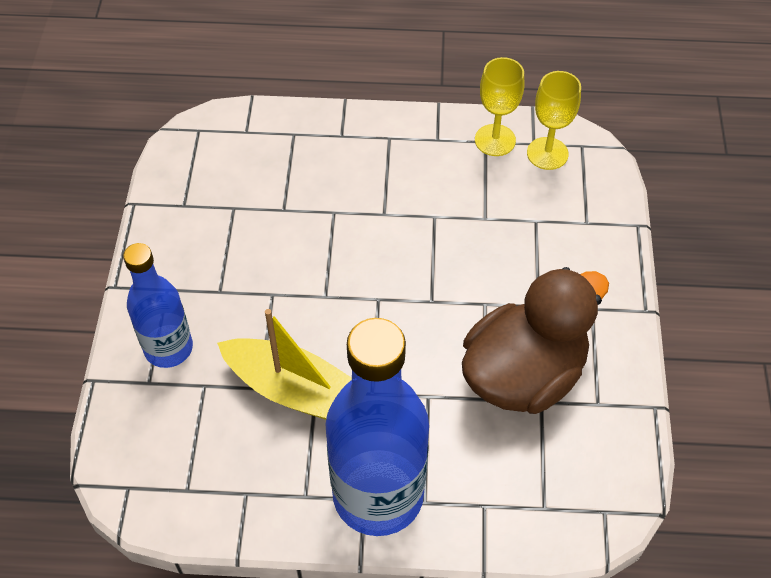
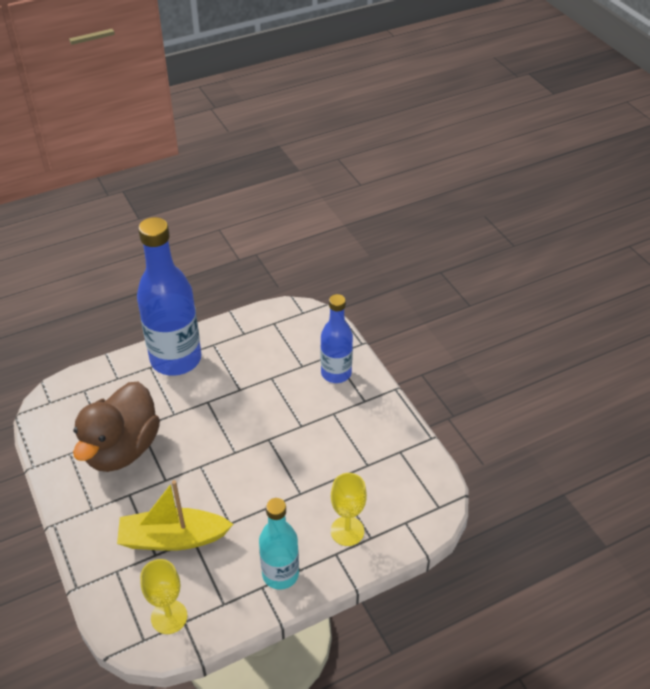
camera: 150 degrees right, 10 degrees down
(295, 391) = (250, 384): yellow boat -> yellow boat (173, 538)
(411, 141) = (280, 574): none -> turquoise bottle
(495, 140) = (216, 608): yellow goblet -> yellow goblet (347, 531)

